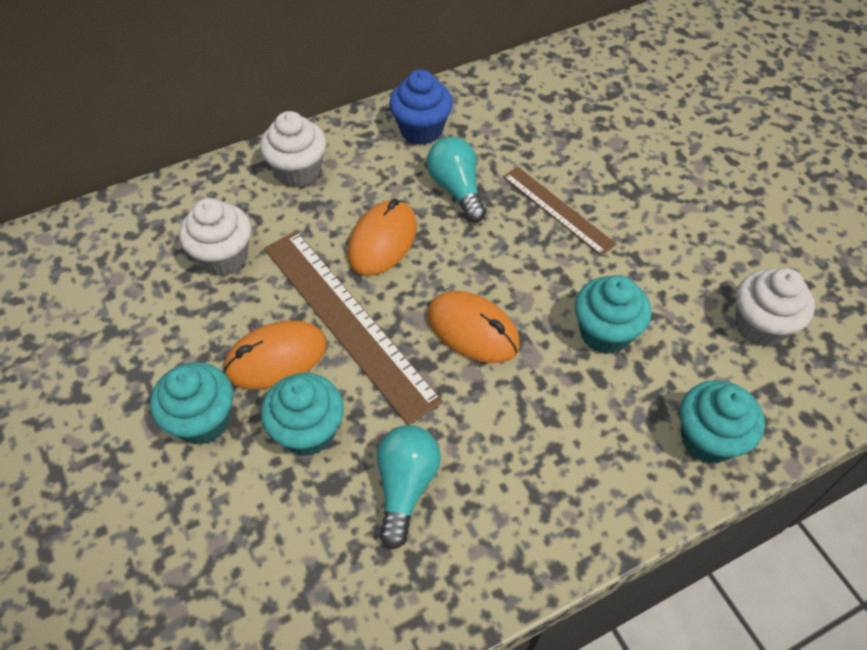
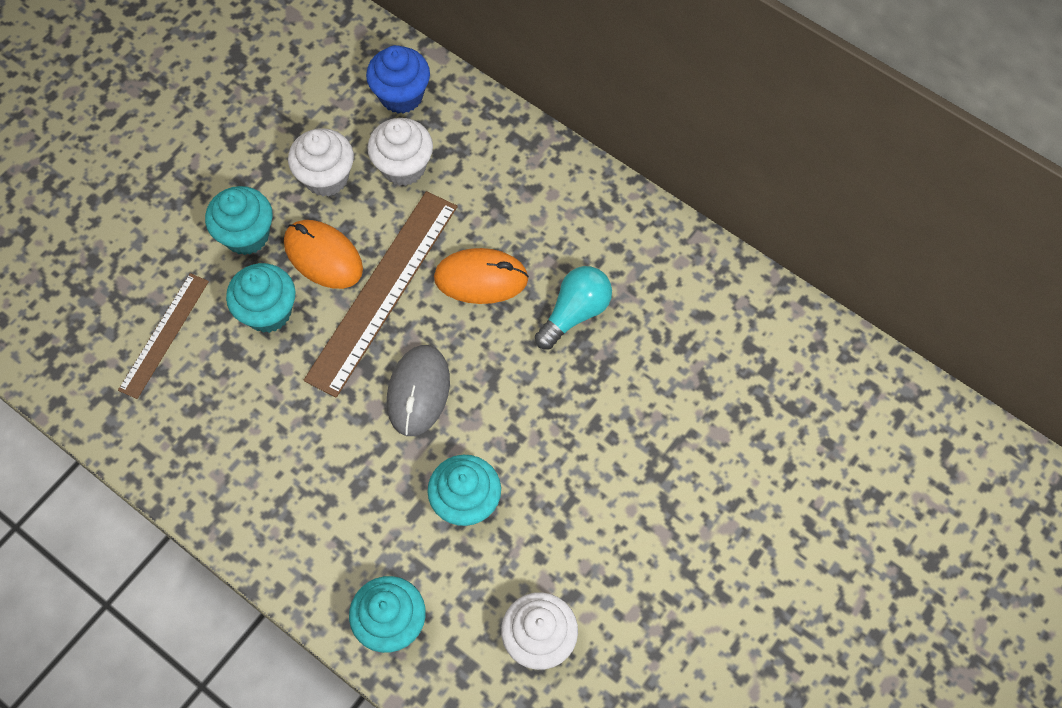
camera: 65 degrees right, 10 degrees up
(298, 171) = (527, 173): white cupcake -> white cupcake (326, 177)
(405, 486) = (250, 402): turquoise light bulb -> none
(421, 130) = (636, 250): blue cupcake -> blue cupcake (401, 96)
(473, 330) = (418, 392): orange mouse -> grey mouse
(557, 210) = (594, 411): brown ruler -> brown ruler (164, 335)

